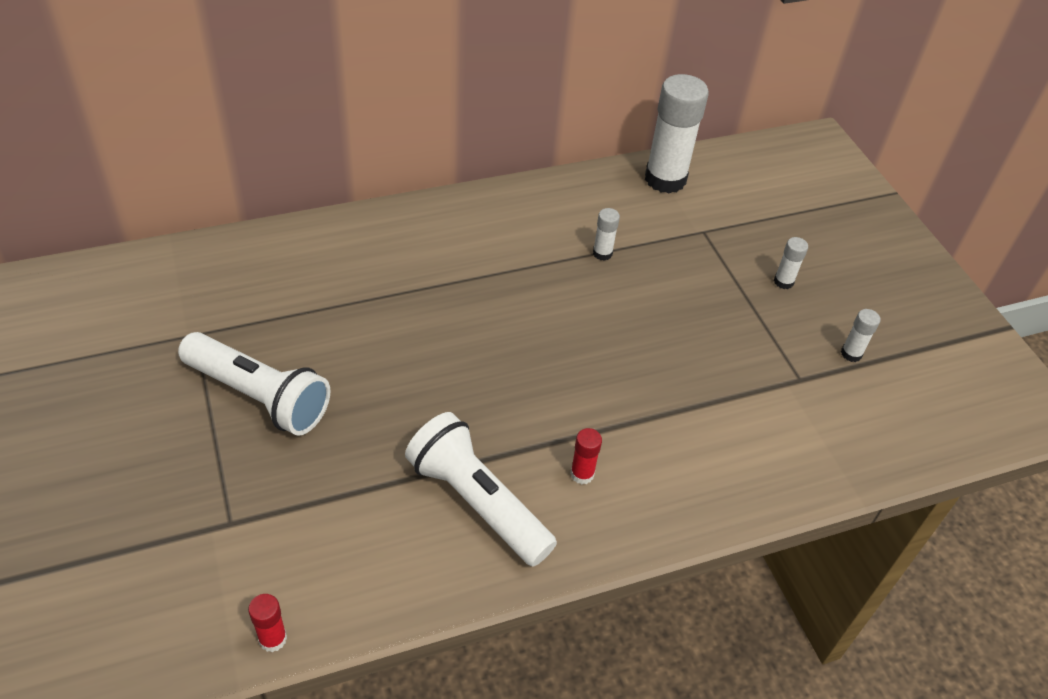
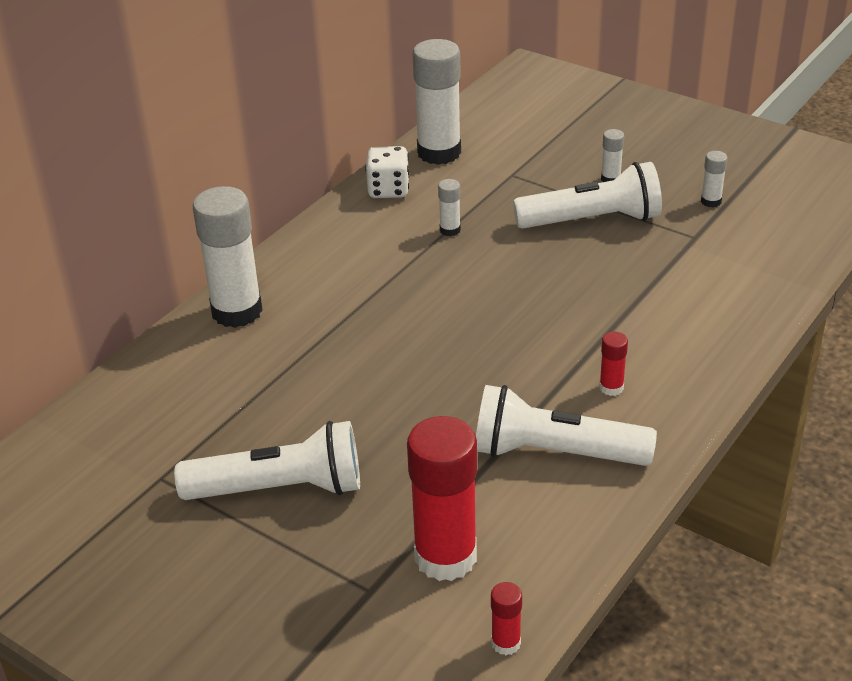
camera: 30 degrees left, 10 degrees down
(308, 534) = (445, 557): none -> red glue stick
(379, 231) = (237, 311): none -> white glue stick
(592, 191) = (388, 190): none -> white dice
(727, 311) = (592, 220): none -> white flashlight

